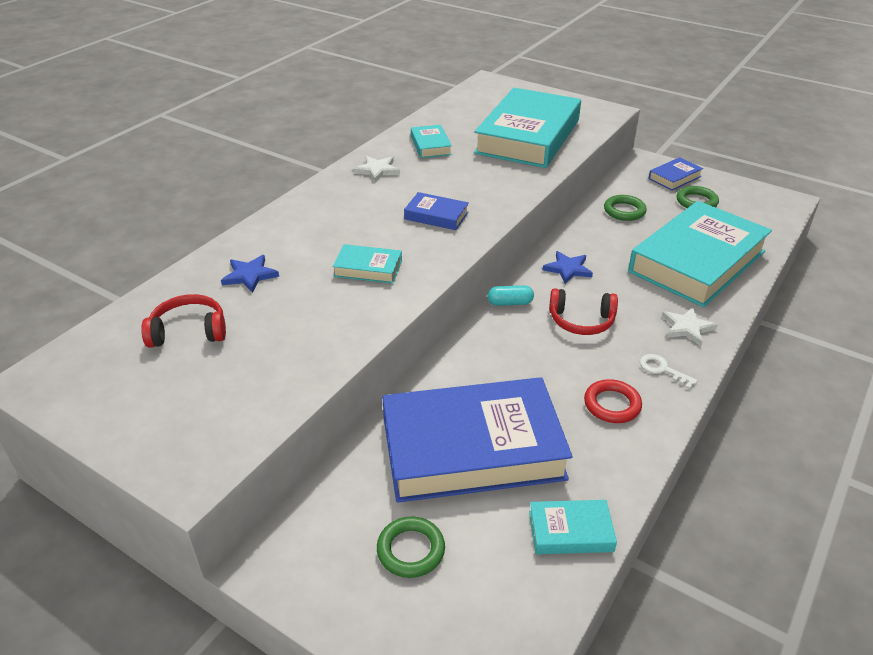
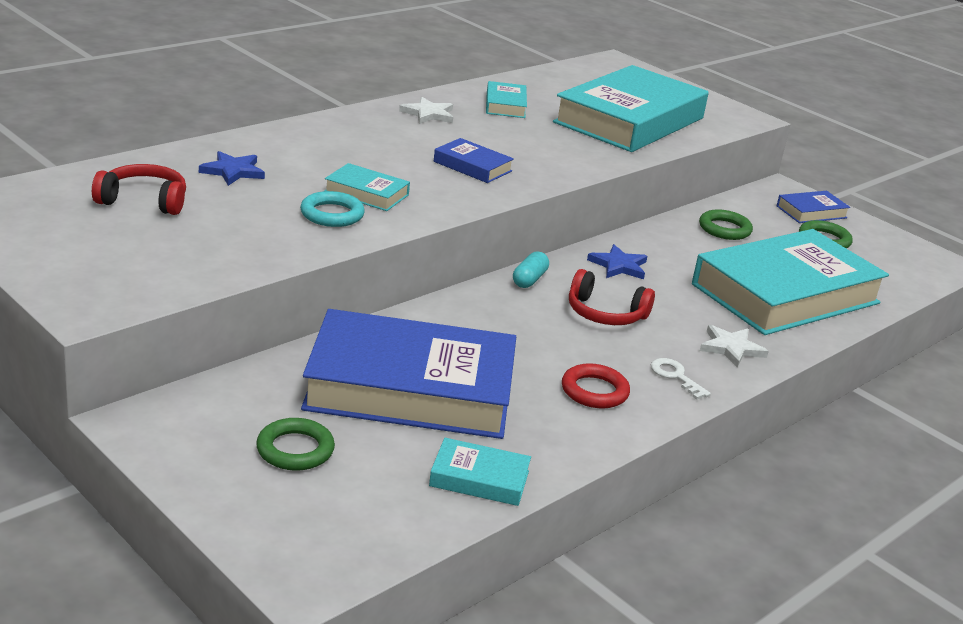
camera: 10 degrees right, 10 degrees down
(351, 300) = (332, 214): none -> turquoise ring
(510, 303) = (529, 279): turquoise capsule -> turquoise capsule turned 75 degrees counterclockwise

